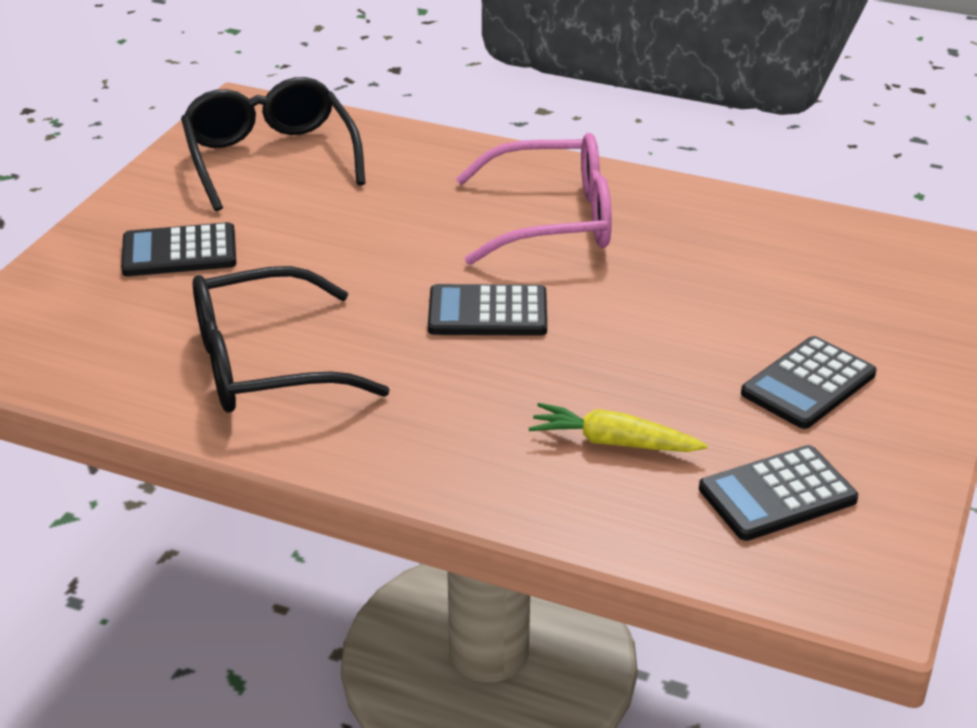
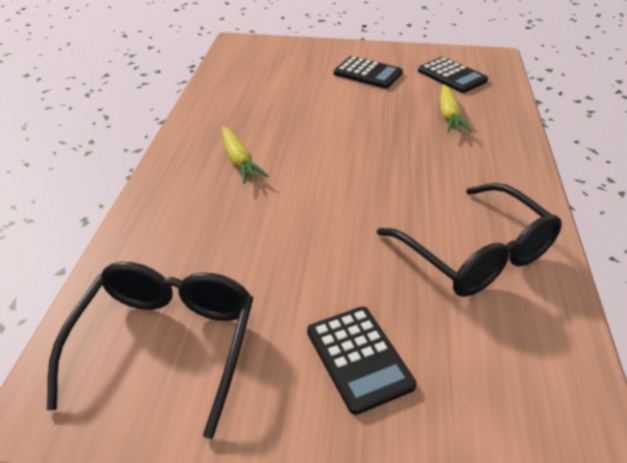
camera: 105 degrees left, 5 degrees up
(270, 158) = (166, 343): black glasses -> black glasses turned 135 degrees clockwise
(487, 312) = (360, 170): black calculator -> none
(553, 220) = (239, 161): pink glasses -> yellow carrot

